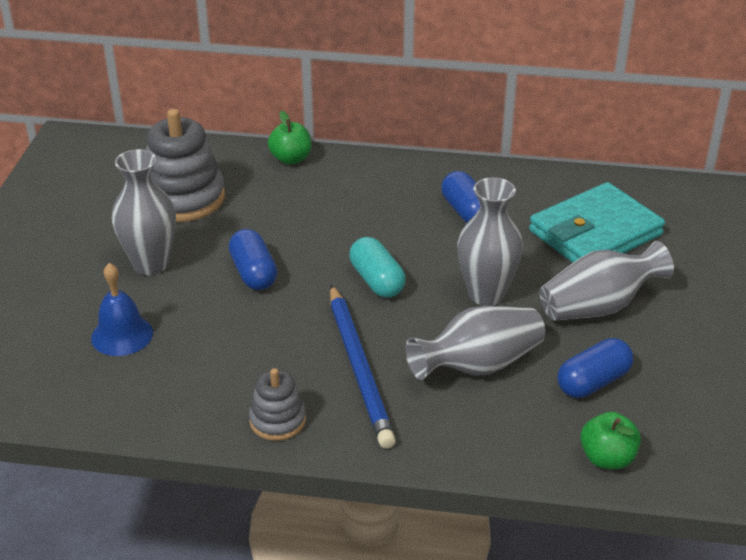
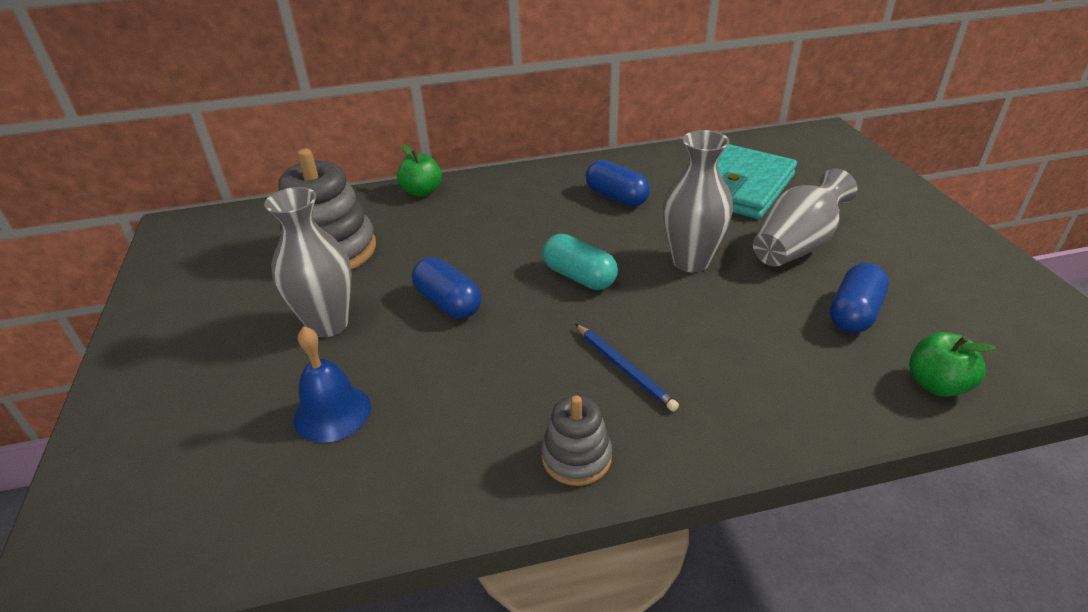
camera: 20 degrees left, 0 degrees up
(359, 368) = (624, 368): blue pencil -> blue pencil, size x0.56
(478, 365) = (738, 329): grey vase -> none

